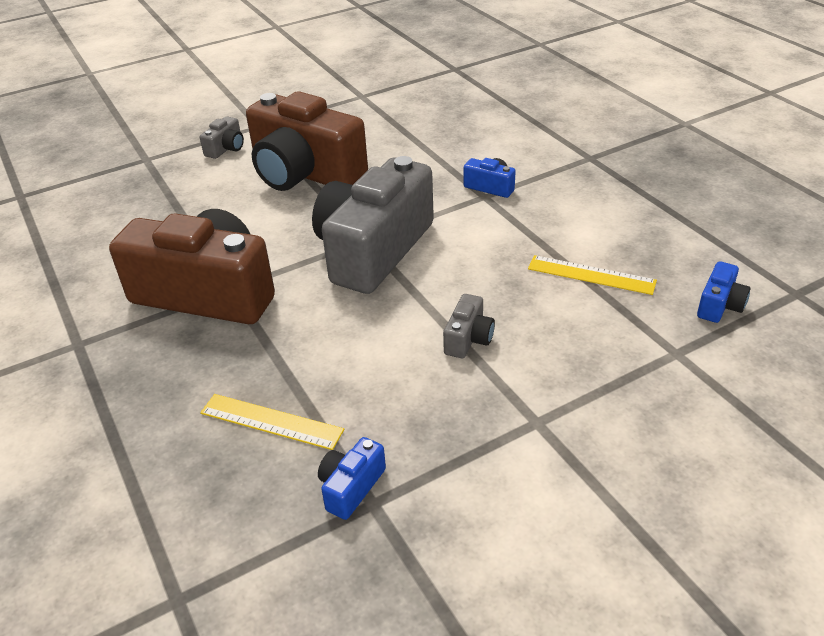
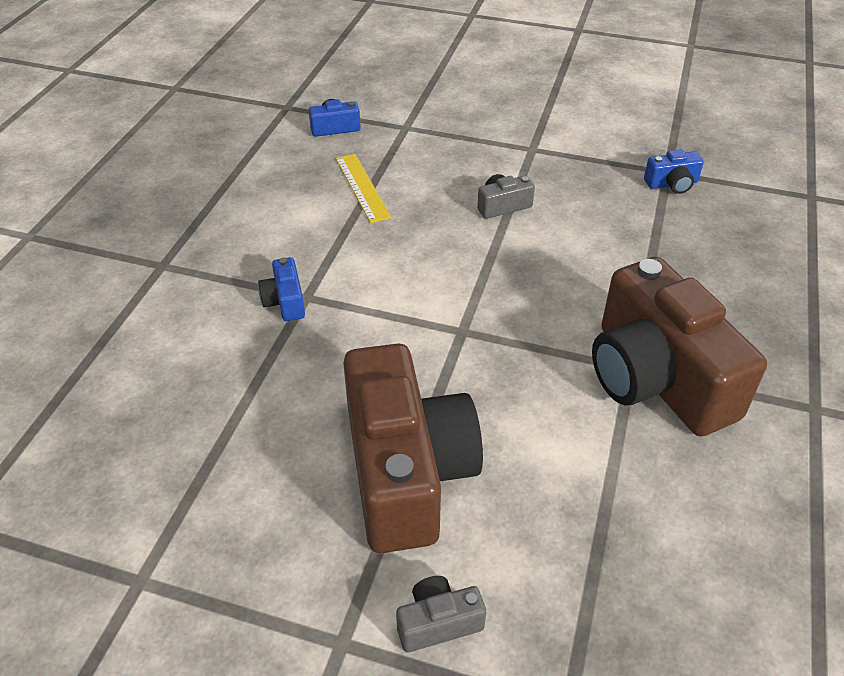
camera: 135 degrees left, 5 degrees up
(271, 421) = (689, 242): yellow ruler -> none
(373, 250) = (470, 315): grey camera -> none

